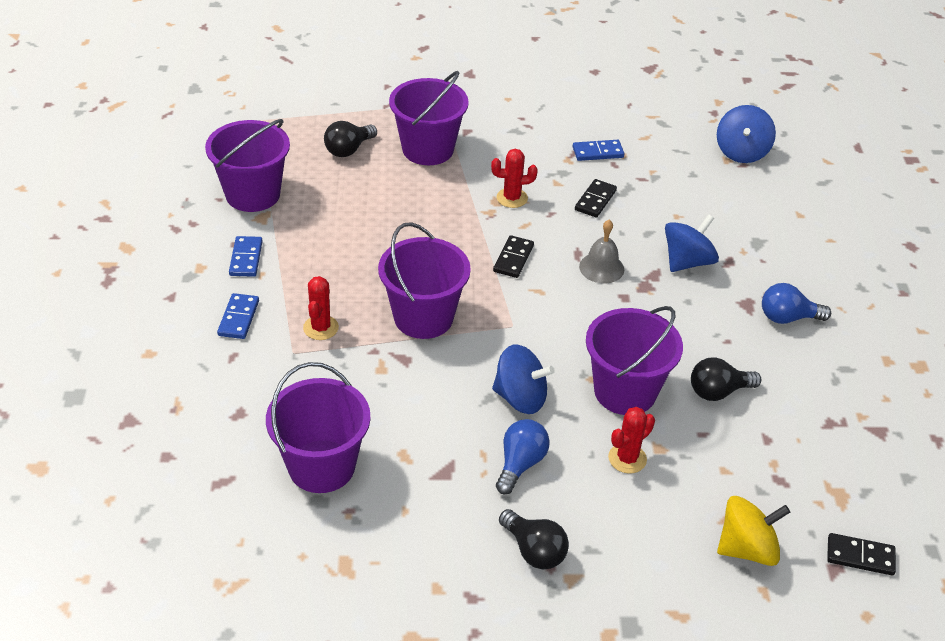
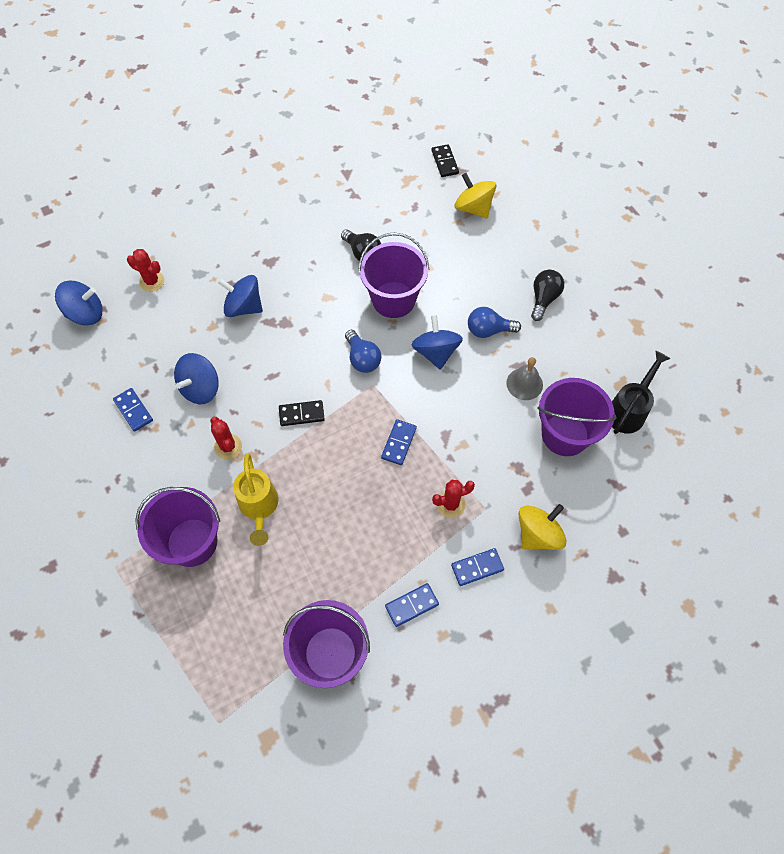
camera: 115 degrees left, 20 degrees up
(229, 381) = (538, 534): none -> yellow spinning top
(302, 552) = (629, 410): none -> black watering can
(348, 150) = (225, 609): black light bulb -> none
(423, 317) = (398, 443): purple bucket -> blue domino
(429, 197) = (259, 508): none -> yellow watering can
(595, 200) = (200, 388): black domino -> blue spinning top
(601, 268) = (280, 355): grey bell -> grey bell (524, 384)
(627, 458) = (447, 280): red cactus -> red cactus (152, 281)
(787, 318) = (271, 237): blue light bulb -> blue light bulb (362, 359)

